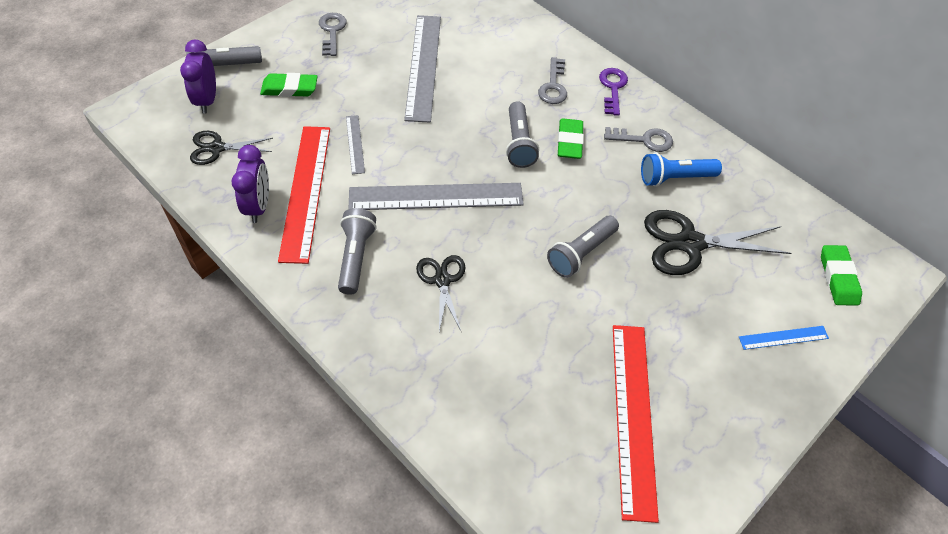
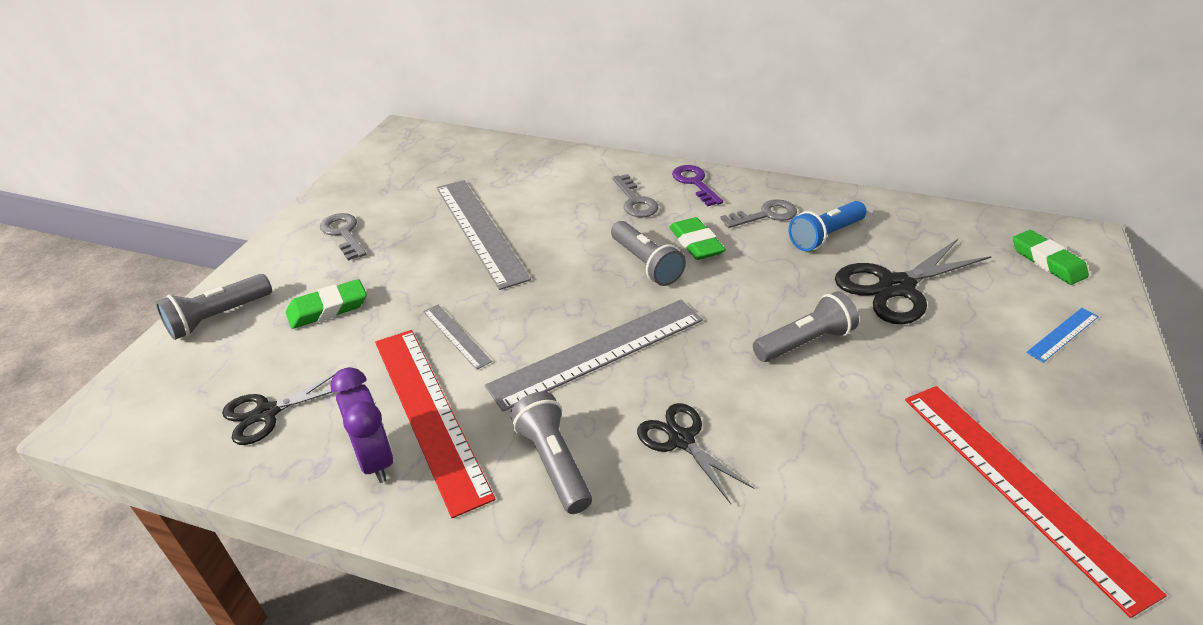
camera: 25 degrees left, 15 degrees down
(207, 100) = (217, 362): purple clock -> none
(581, 253) = (804, 342): grey flashlight -> grey flashlight turned 135 degrees counterclockwise

